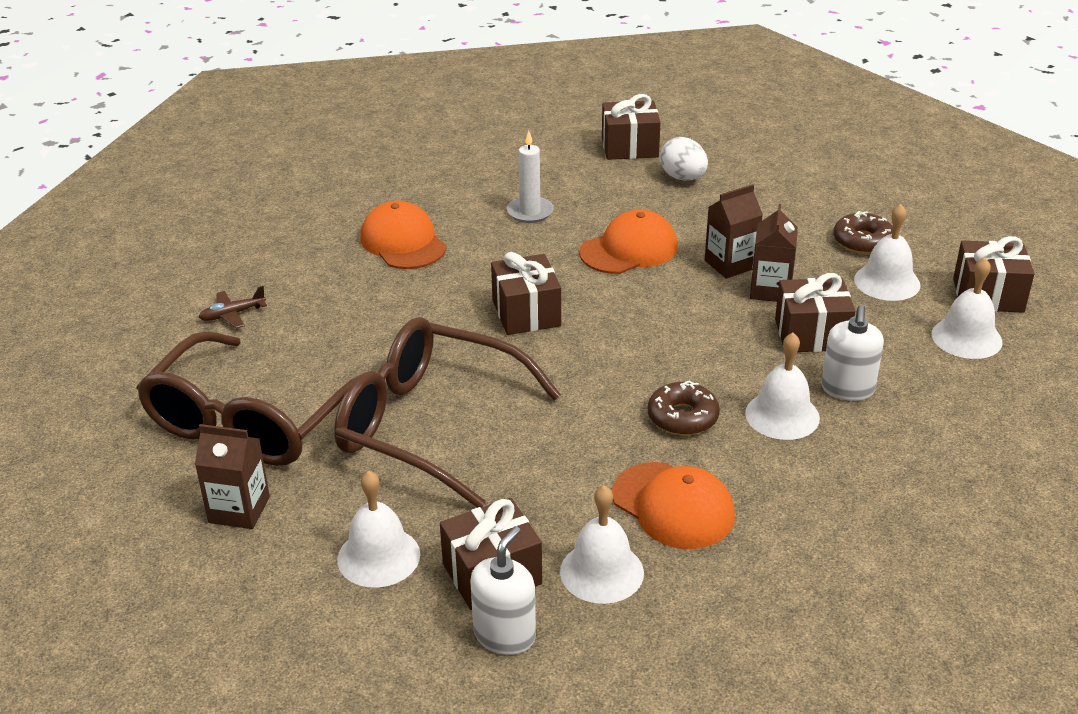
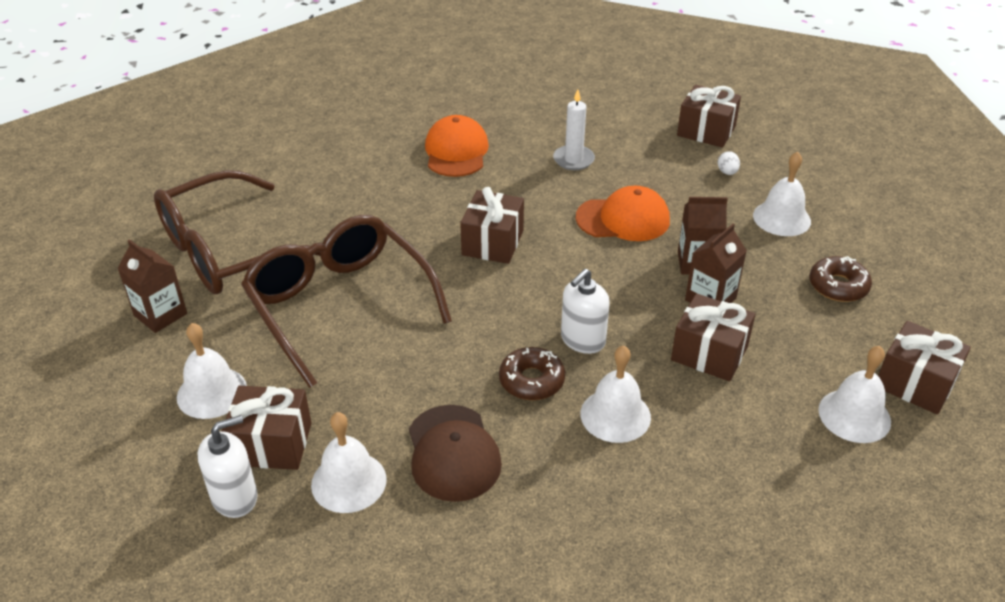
camera: 30 degrees right, 5 degrees up
(232, 314) = (291, 166): brown plane -> none
(673, 506) = (453, 453): orange cap -> brown cap
(683, 178) = (727, 172): white egg -> white egg, size x0.56
(847, 389) = (695, 416): white soap dispenser -> white soap dispenser (582, 340)
(887, 282) = (826, 332): white bell -> white bell (781, 218)

